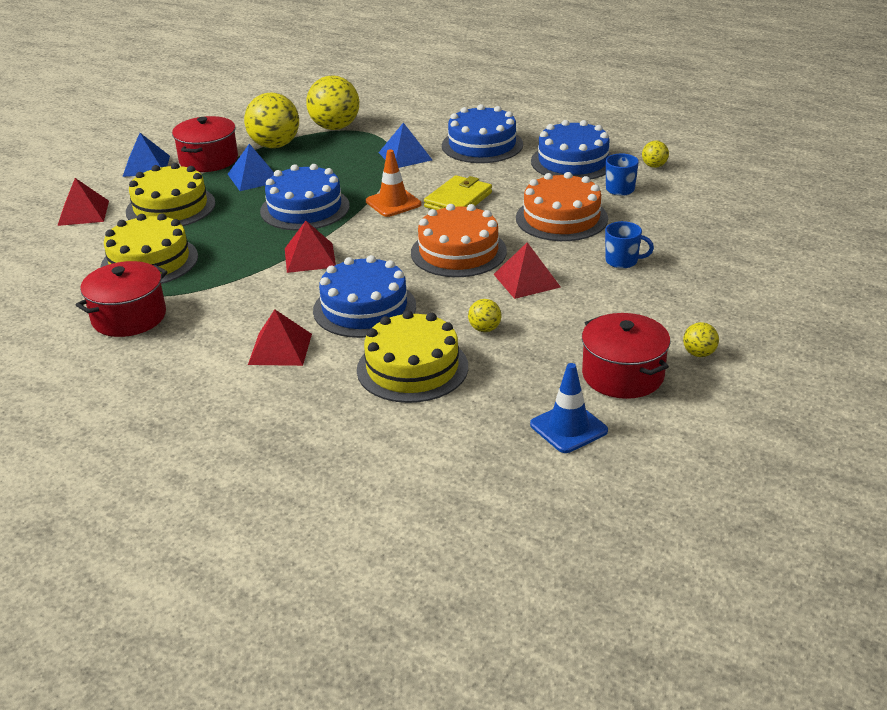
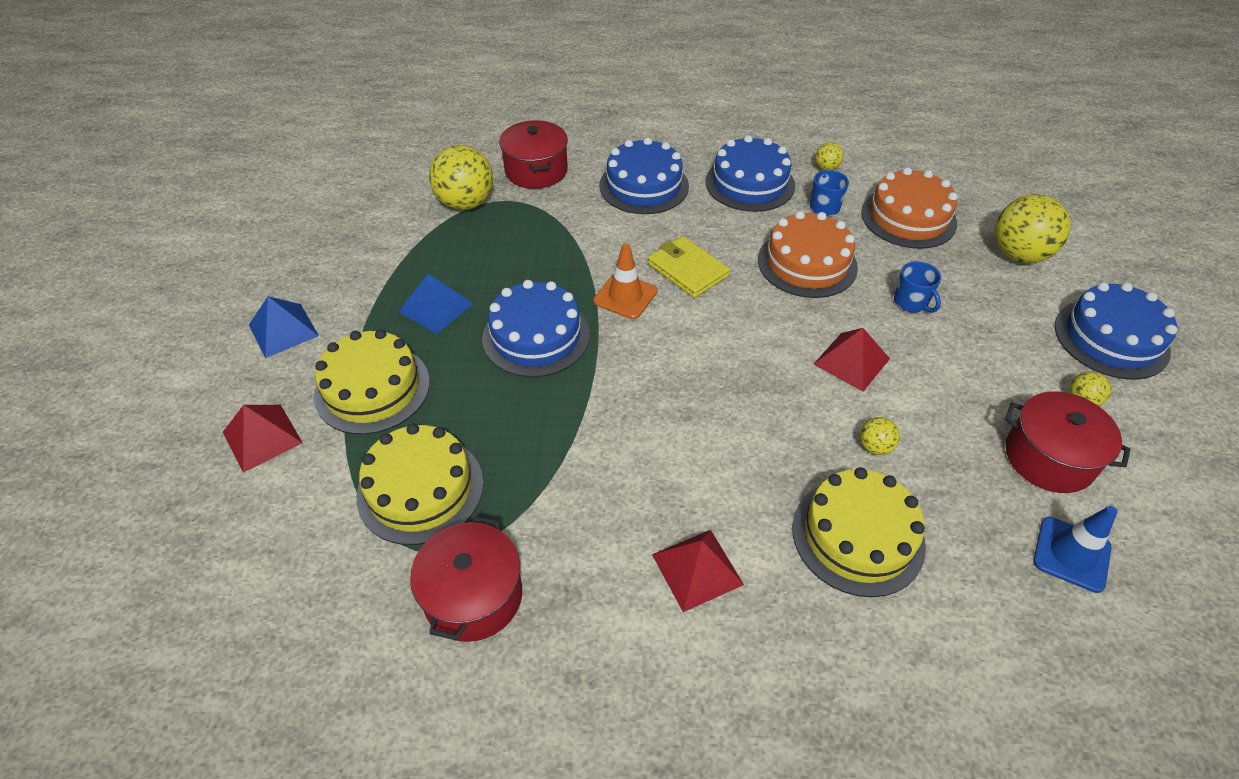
camera: 30 degrees left, 15 degrees up
(208, 160) = (357, 296): red pot -> red pot (536, 170)
(275, 145) = (419, 250): yellow ball -> yellow ball (1018, 254)
(309, 257) = (606, 410): red pyramid -> none
(364, 308) = (731, 465): blue cake -> blue cake (1111, 338)
(405, 156) = (579, 224): blue pyramid -> none
(458, 200) = (687, 270): yellow wallet -> yellow wallet turned 45 degrees counterclockwise
(458, 252) = (752, 345): orange cake -> orange cake (908, 218)
(622, 261) = (911, 302): blue mug -> blue mug turned 75 degrees clockwise

